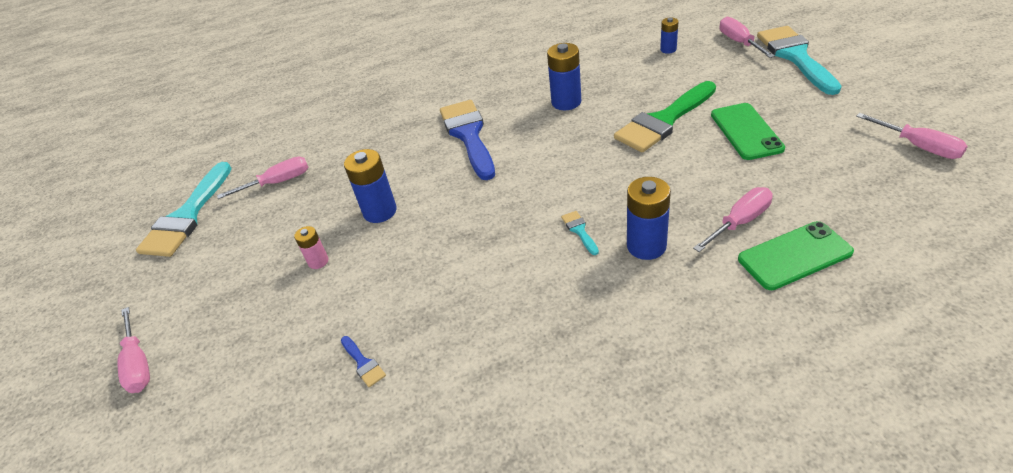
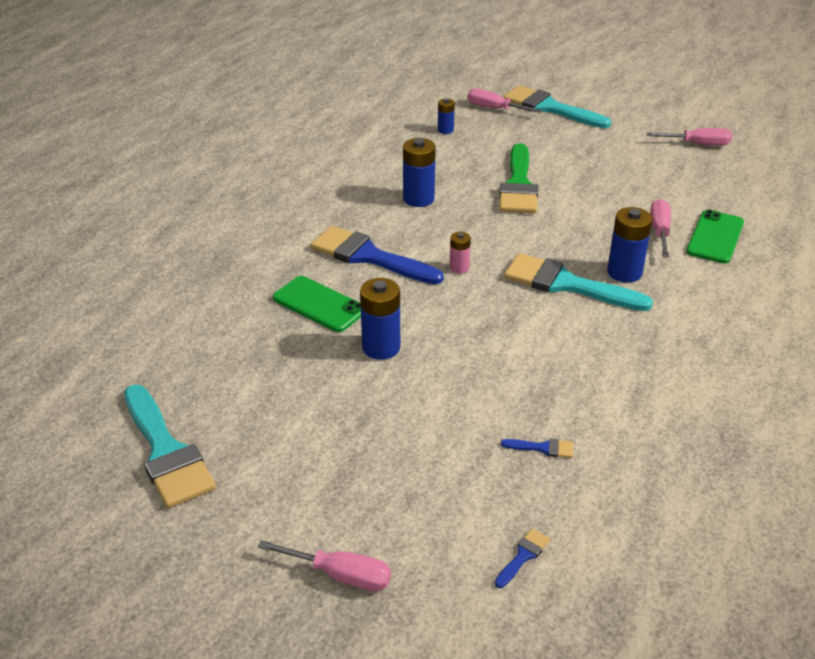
camera: 50 degrees left, 5 degrees down
(231, 441) = (523, 556): none -> blue brush
(278, 182) = (227, 375): pink screwdriver -> none
(318, 261) = (386, 410): pink battery -> pink battery (459, 268)
(579, 231) = (566, 284): turquoise brush -> turquoise brush, size x2.47
(746, 131) = (586, 172): green phone -> green phone (319, 304)

